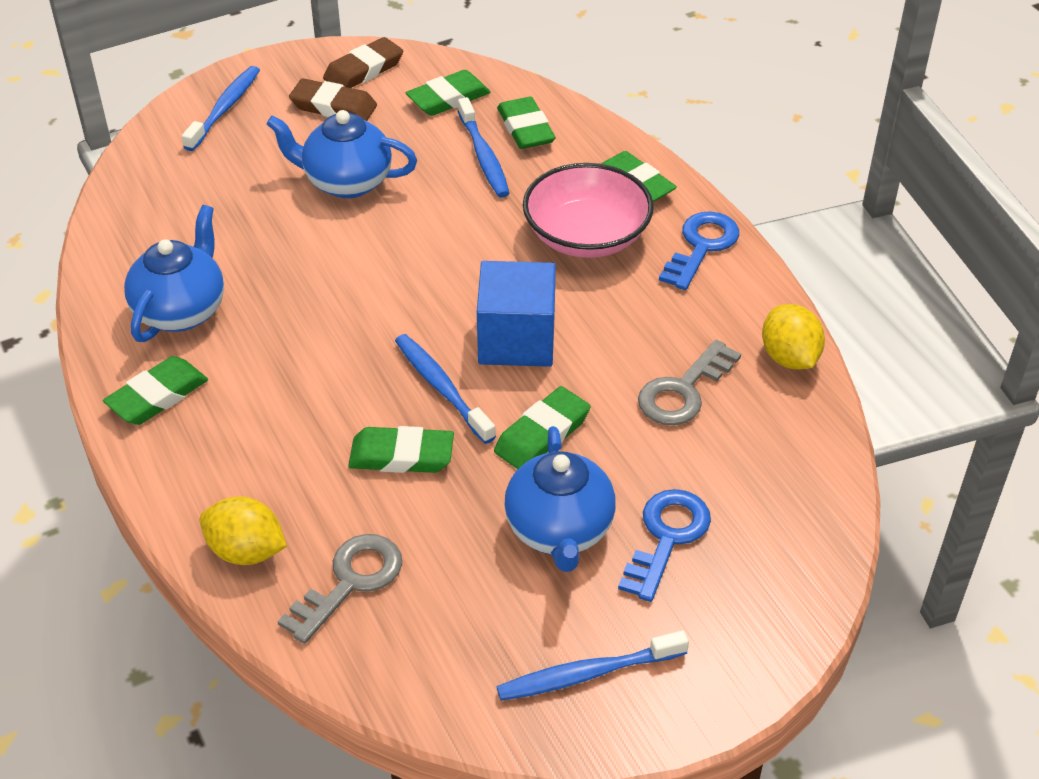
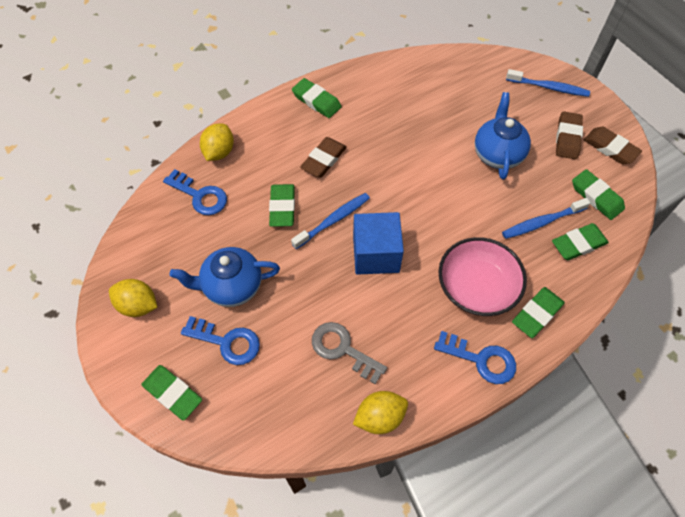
camera: 85 degrees right, 15 degrees up
(181, 310) = (377, 99): blue teapot -> none
(305, 393) = (324, 160): none -> brown eraser
(350, 581) = (200, 196): grey key -> blue key
(542, 434) = (301, 273): green eraser -> green eraser (173, 393)
(587, 674) = (138, 305): blue toothbrush -> yellow lemon

